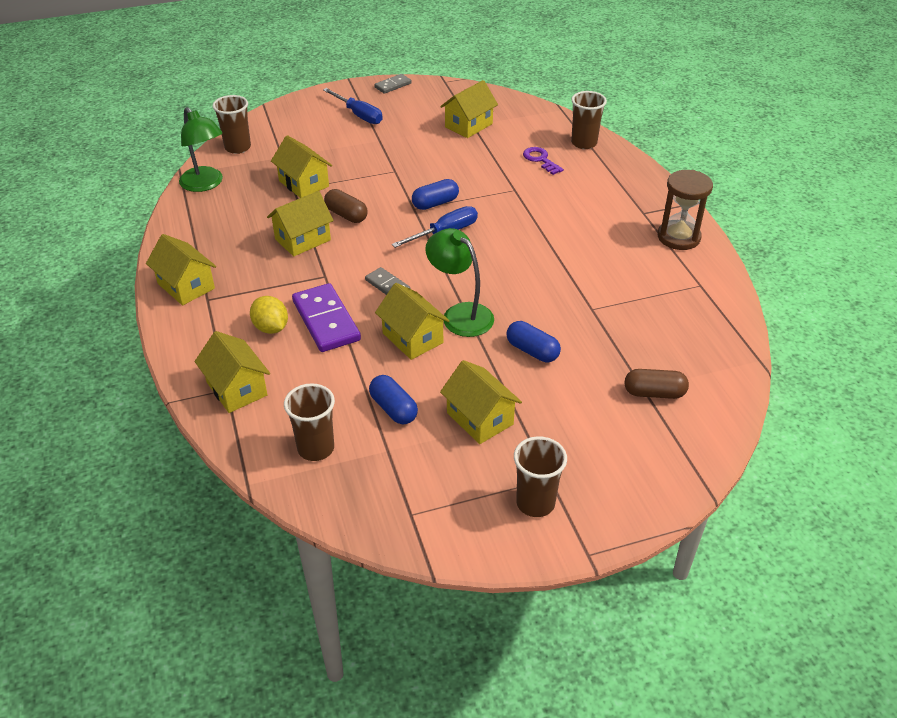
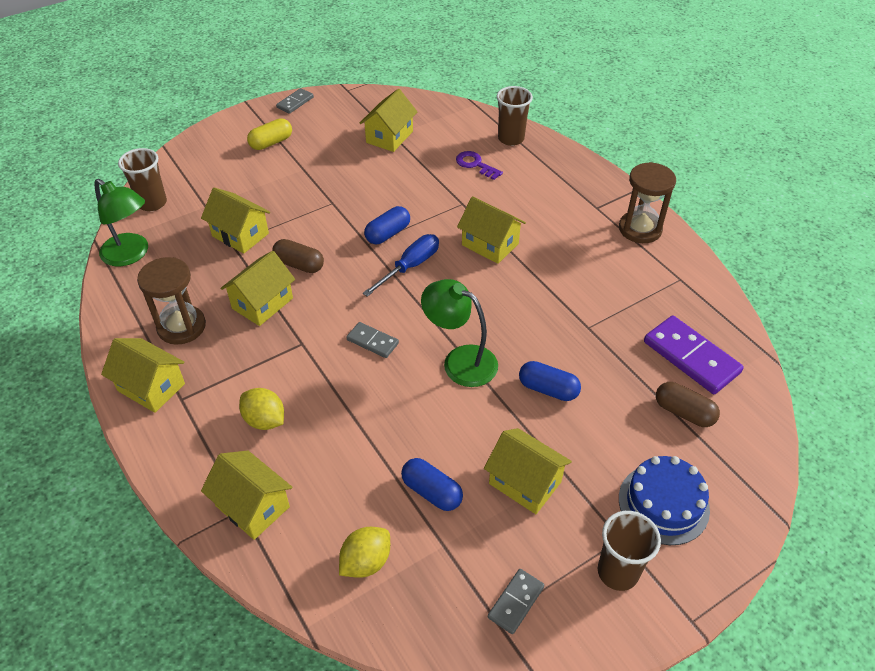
camera: 15 degrees left, 5 degrees up
(227, 245) = (181, 326): none -> brown hourglass
(316, 448) = (366, 562): brown cup -> yellow lemon
(326, 320) = (322, 398): purple domino -> purple domino (691, 357)
(359, 115) = (271, 143): blue screwdriver -> yellow capsule
(412, 338) = (421, 400): yellow house -> yellow house (490, 244)
(433, 505) = (516, 602): none -> grey domino
(602, 460) = (663, 504): none -> blue cake
(654, 393) = (684, 412): brown capsule -> brown capsule turned 45 degrees clockwise

